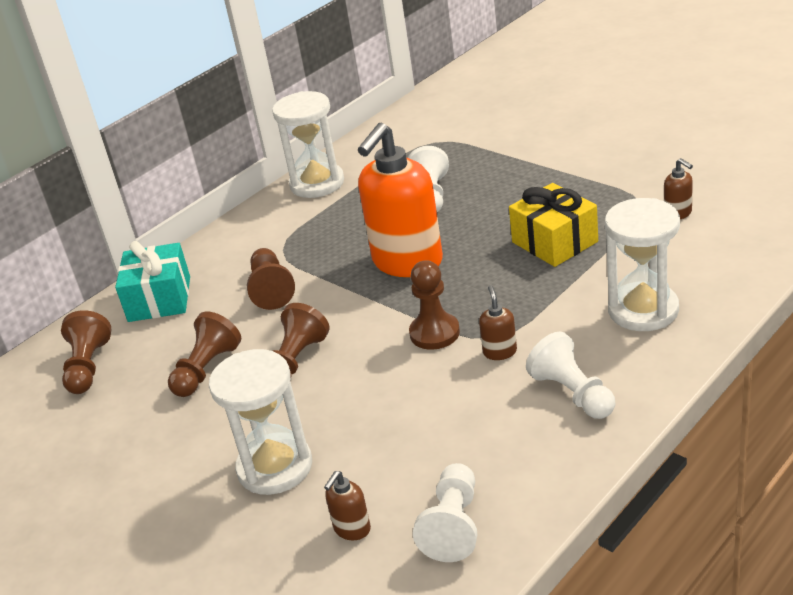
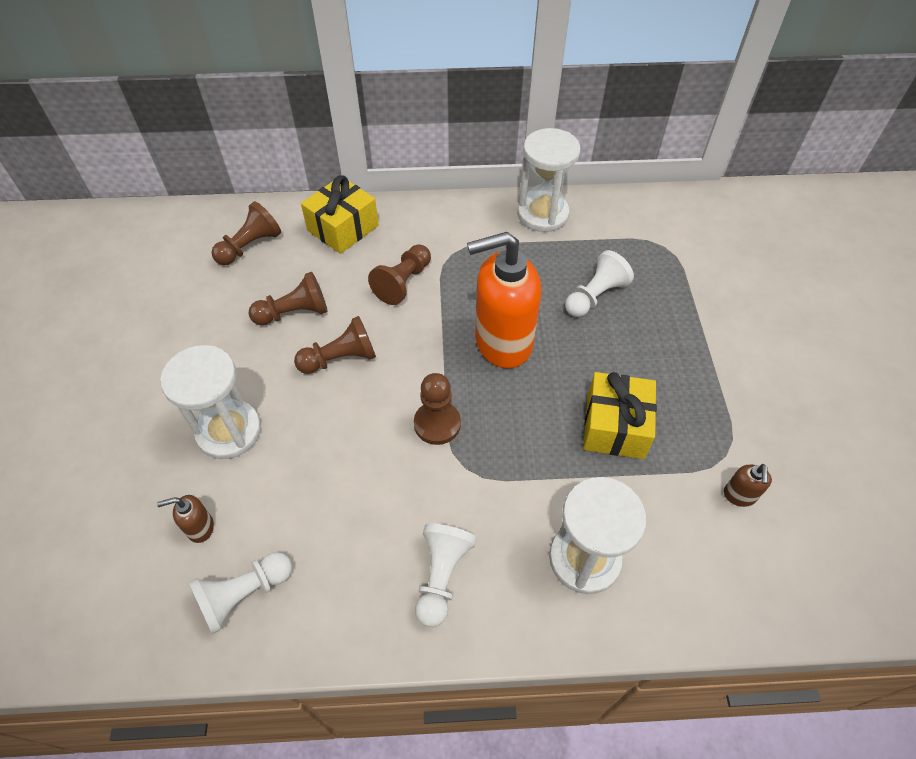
camera: 40 degrees right, 20 degrees up
(159, 299) = (343, 228): turquoise gift -> yellow gift
(500, 352) = (450, 486): brown soap dispenser -> none

